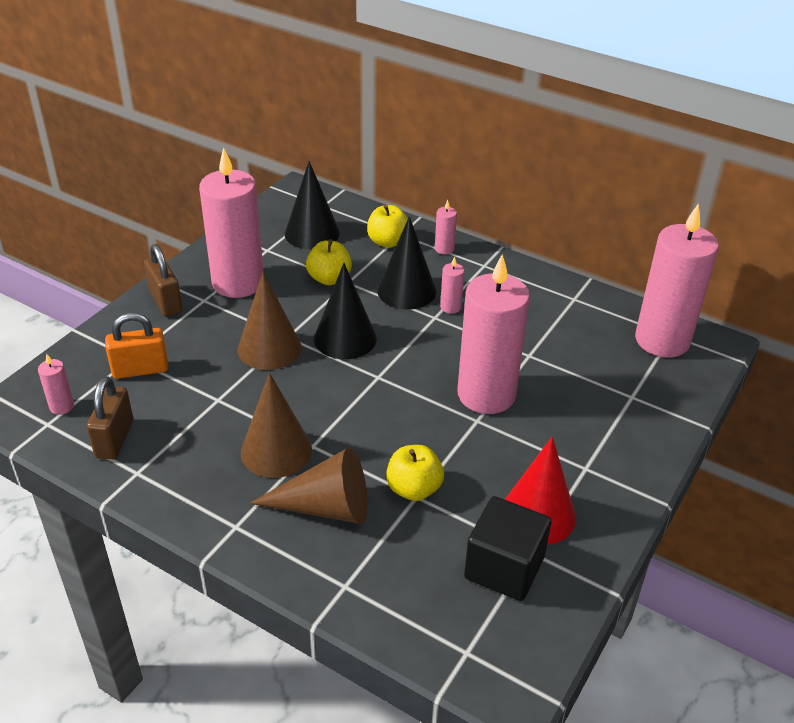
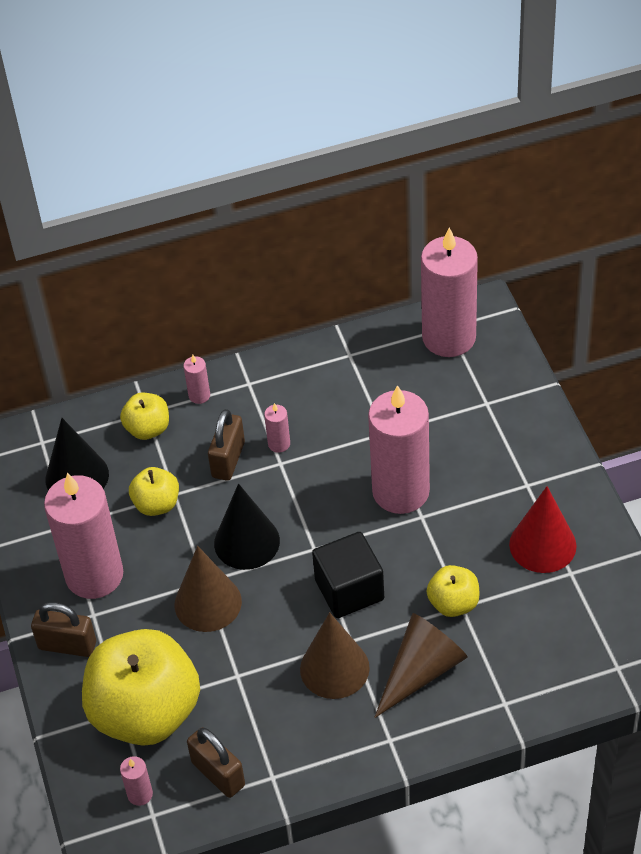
camera: 45 degrees left, 10 degrees up
(140, 370) = (146, 712): orange padlock -> yellow apple
(406, 291) = (228, 460): black cone -> brown padlock
(504, 568) = (570, 598): black cube -> black cube (349, 590)

